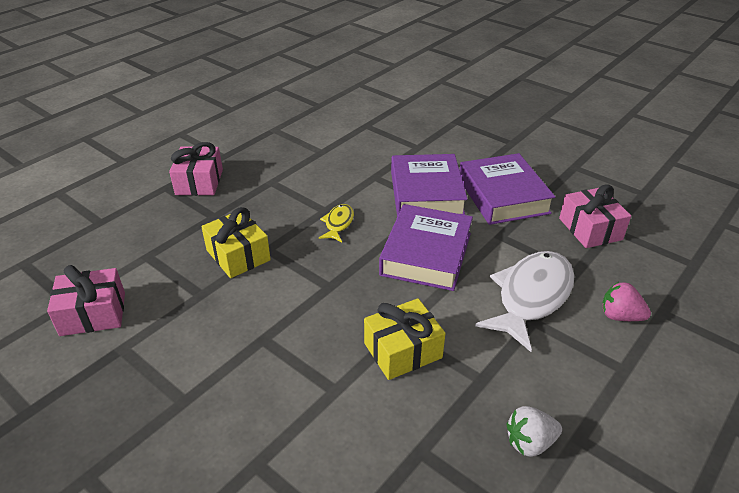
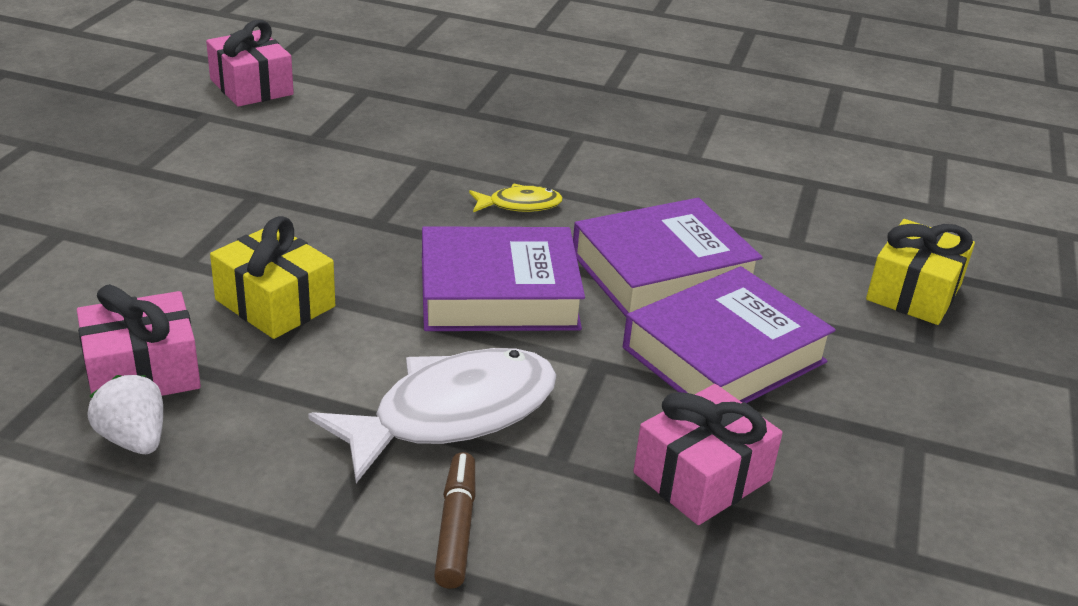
camera: 65 degrees right, 5 degrees down
(199, 182) = (534, 86): pink gift -> pink gift (142, 372)
(238, 255) = (400, 146): yellow gift -> yellow gift (913, 292)
(531, 297) = (452, 414): white fish -> white fish turned 45 degrees counterclockwise
(620, 316) = (456, 528): pink strawberry -> brown marker

